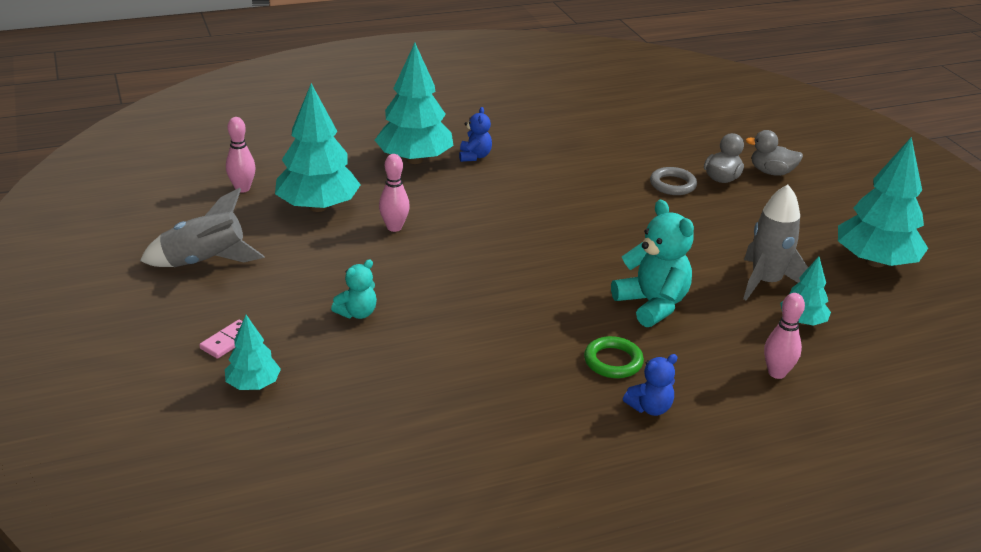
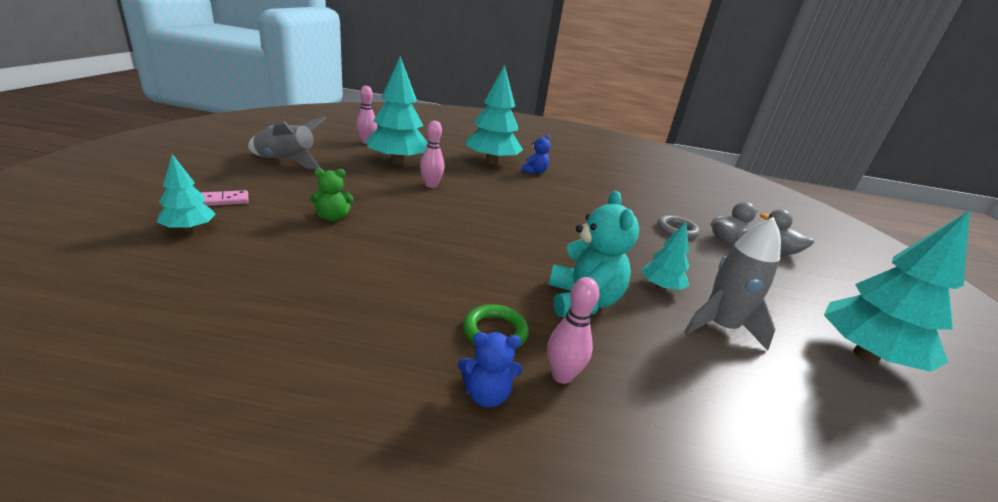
camera: 25 degrees right, 5 degrees down
(357, 313) = (332, 217): turquoise teddy bear -> green teddy bear
(776, 373) = (674, 424): pink bowling pin -> pink bowling pin (561, 375)
(802, 321) = (742, 380): turquoise tree -> turquoise tree (661, 287)

